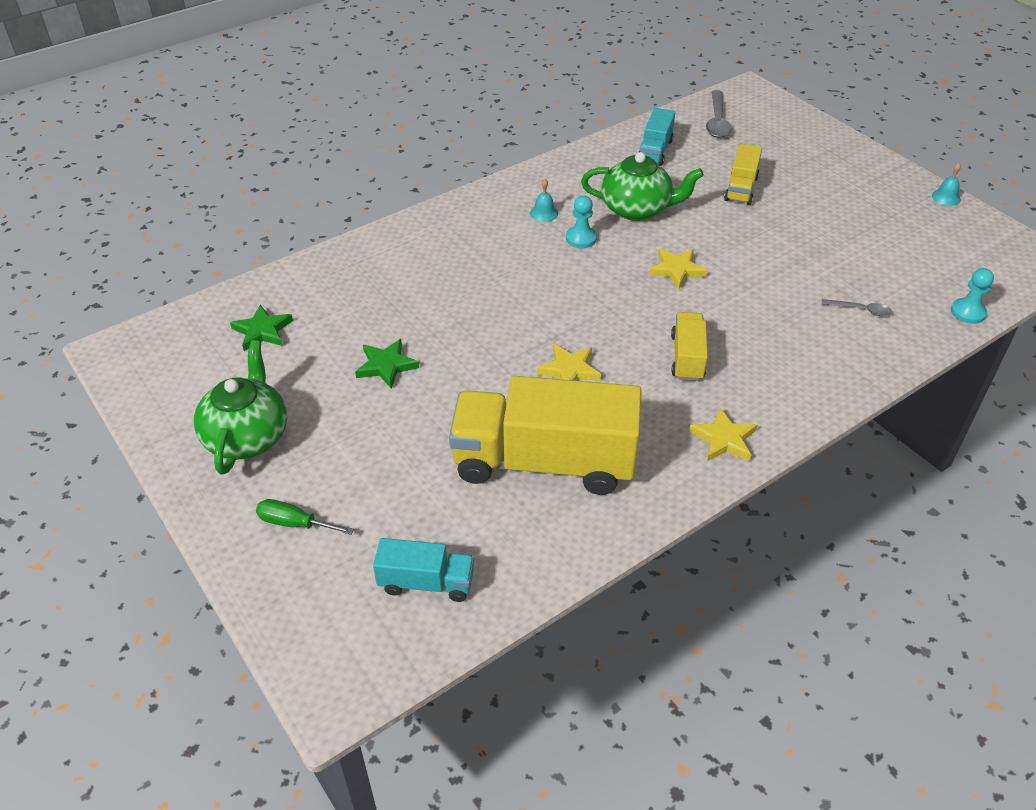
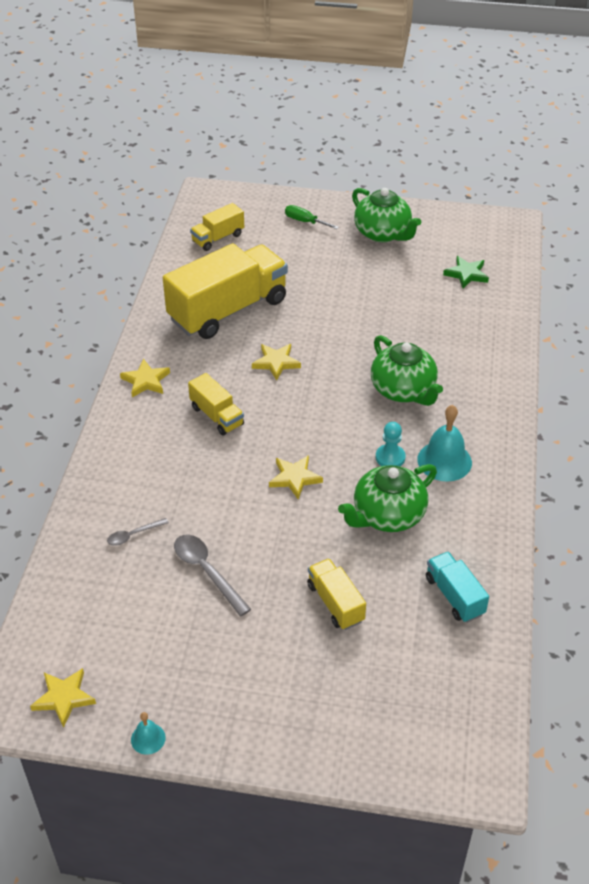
camera: 135 degrees right, 0 degrees up
(294, 523) = (305, 221): green screwdriver -> green screwdriver turned 120 degrees counterclockwise
(386, 366) = (375, 300): green star -> none
(426, 582) = (218, 238): turquoise truck -> yellow truck
(494, 274) = (403, 390): none -> green teapot
(544, 213) = (444, 461): turquoise bell -> turquoise bell, size x1.94
(717, 121) = (453, 688): grey spoon -> grey spoon (207, 571)
(968, 312) = (50, 591): turquoise pawn -> none
(997, 245) = (64, 698): none -> yellow star

